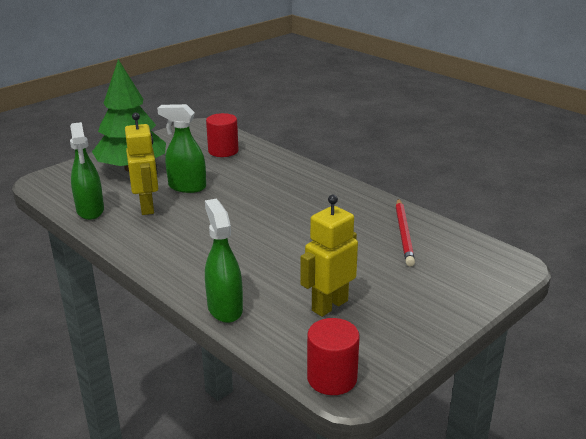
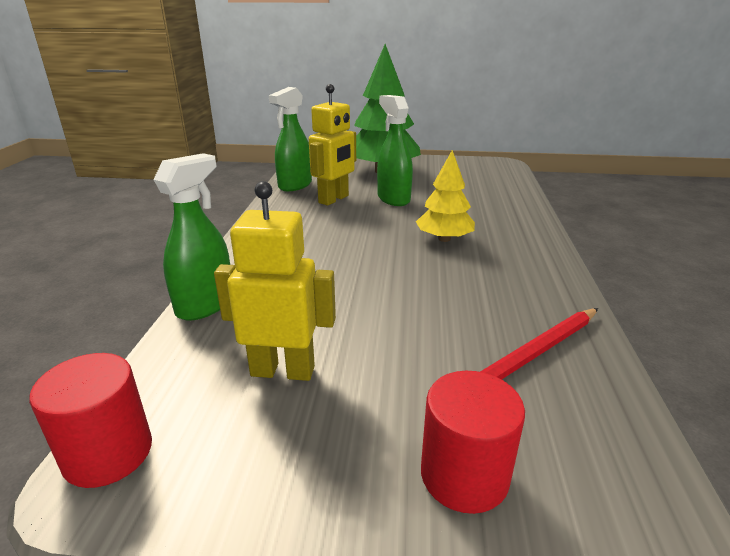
camera: 50 degrees right, 0 degrees up
(223, 151) = (481, 186): red cylinder -> red cylinder (464, 475)
(270, 199) = (444, 239): none -> yellow tree

